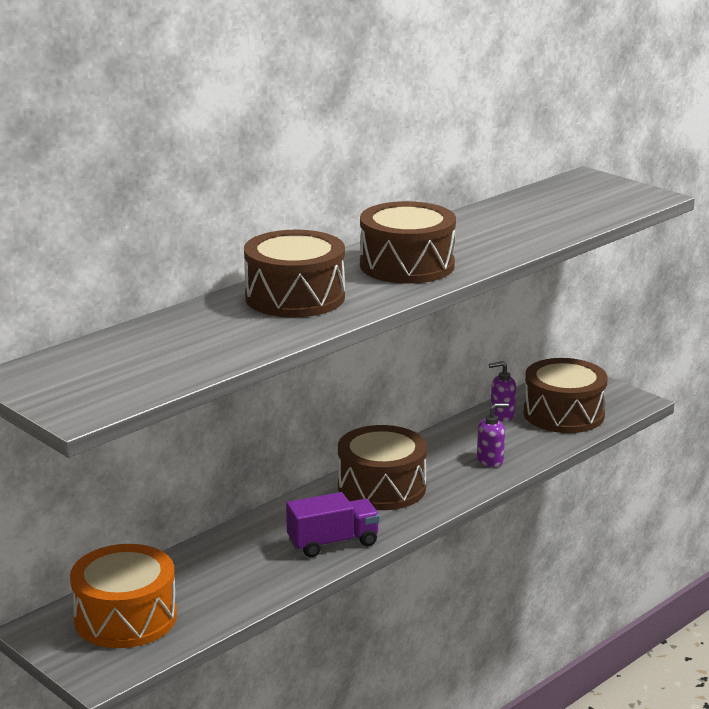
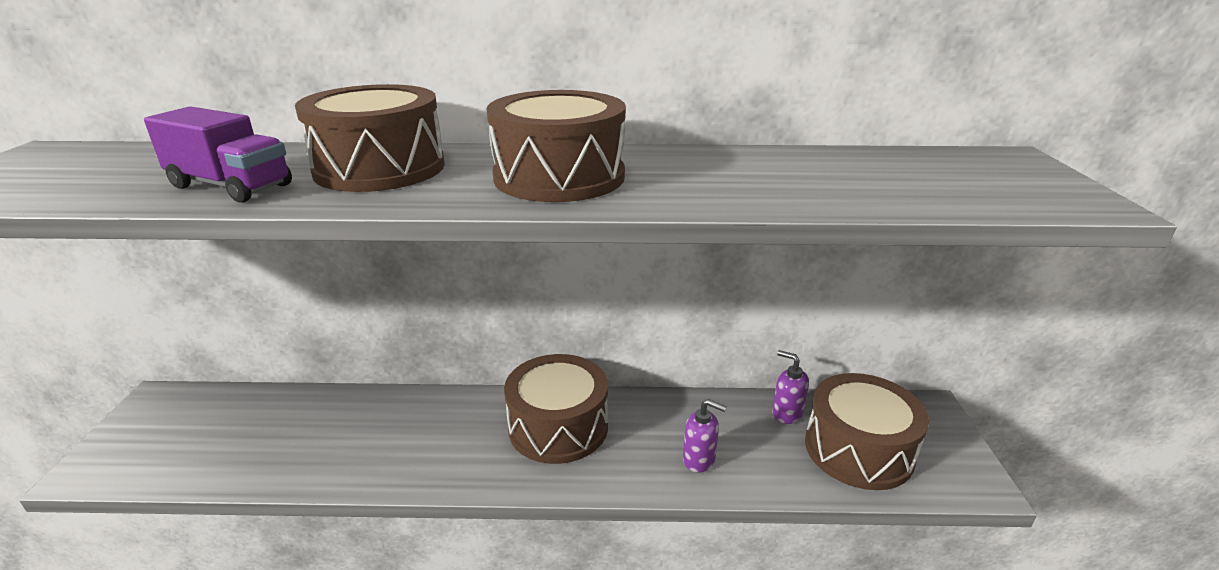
camera: 45 degrees right, 5 degrees up
(125, 618) = (198, 427): orange drum -> none
(333, 543) = (426, 460): purple truck -> purple truck (231, 186)

